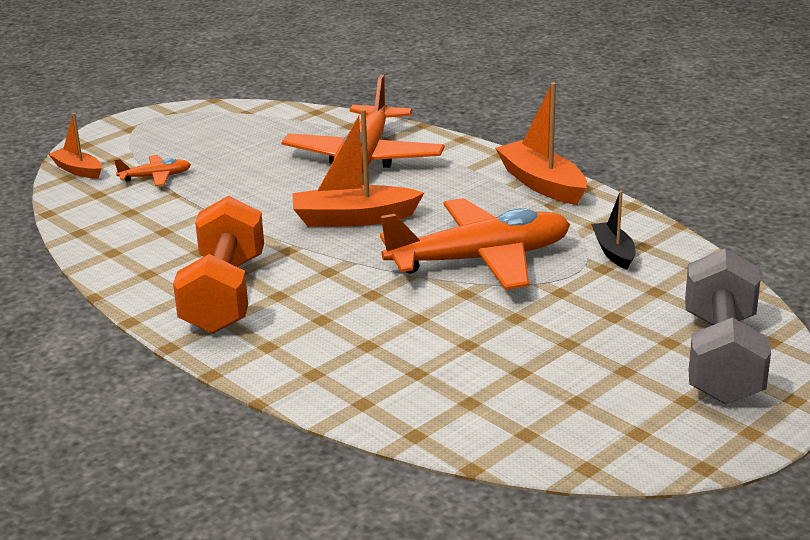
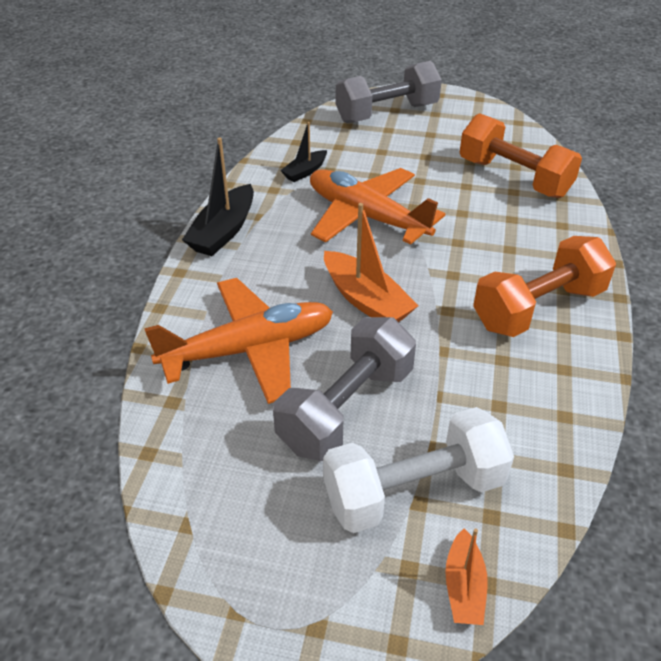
camera: 125 degrees left, 15 degrees up
(155, 177) = (414, 491): orange plane -> white dumbbell
(253, 176) = (346, 408): none -> grey dumbbell
(445, 387) = (514, 178): none -> orange dumbbell
(541, 184) = (223, 231): orange boat -> black boat

